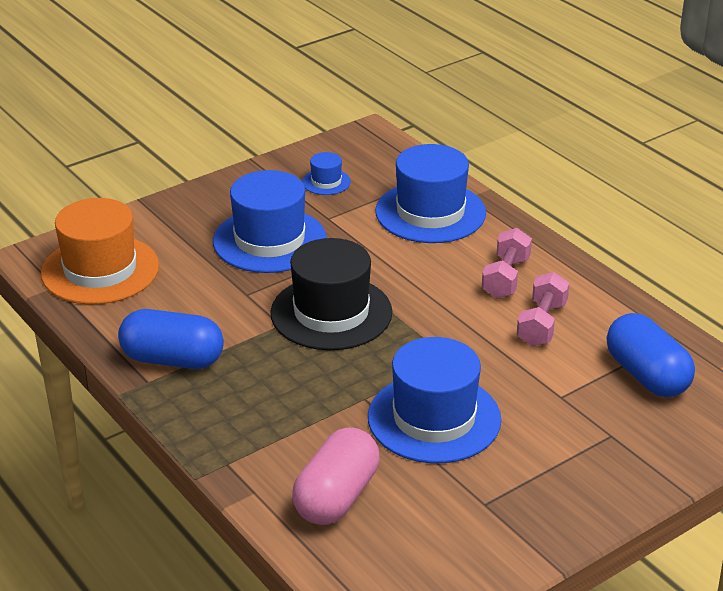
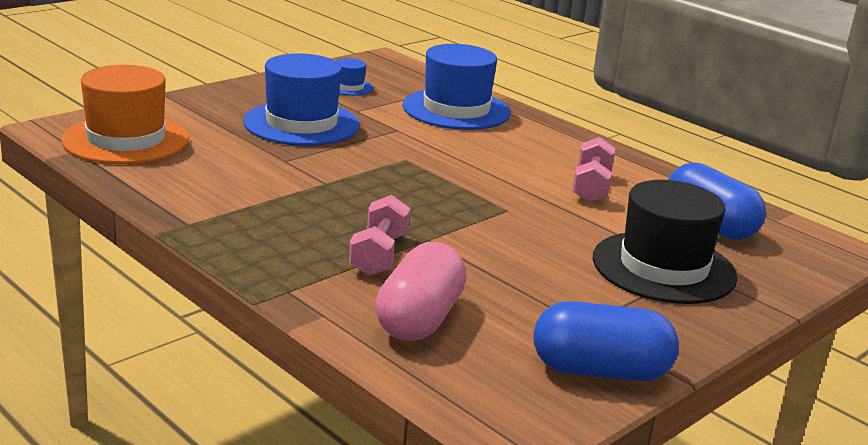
camera: 10 degrees left, 10 degrees down
(172, 360) = (213, 207): blue capsule -> blue capsule (600, 371)
(331, 313) = (376, 175): black hat -> black hat (663, 267)
(434, 418) = (507, 255): blue hat -> none
(506, 278) = (544, 154): pink dumbbell -> pink dumbbell (379, 255)

